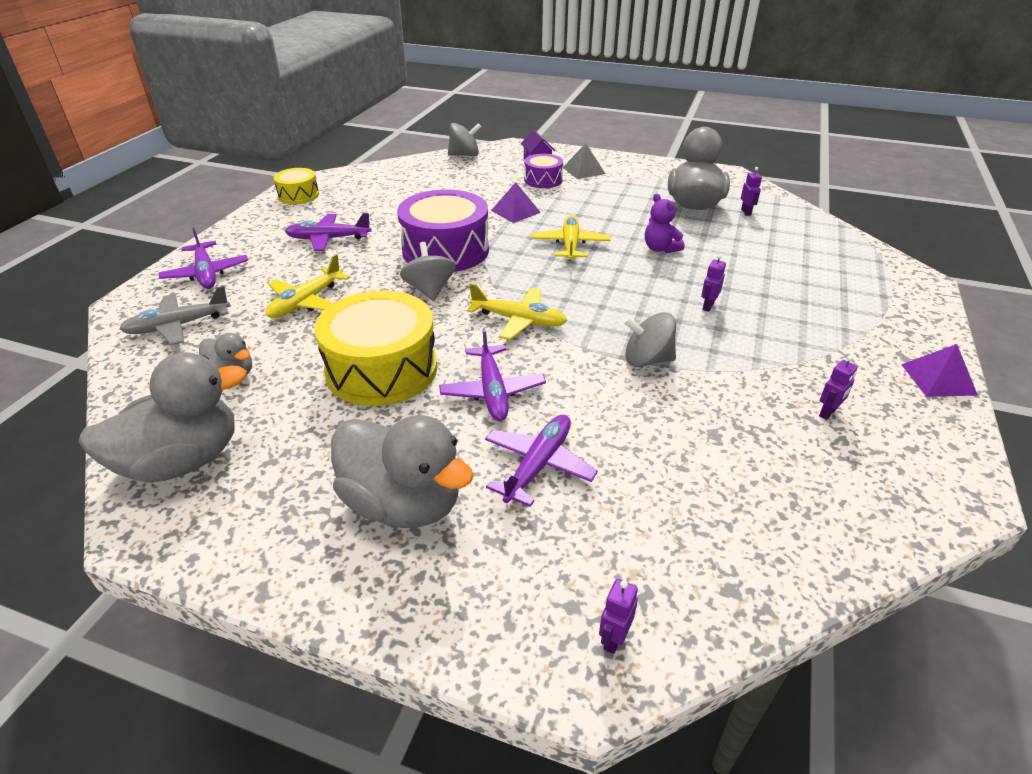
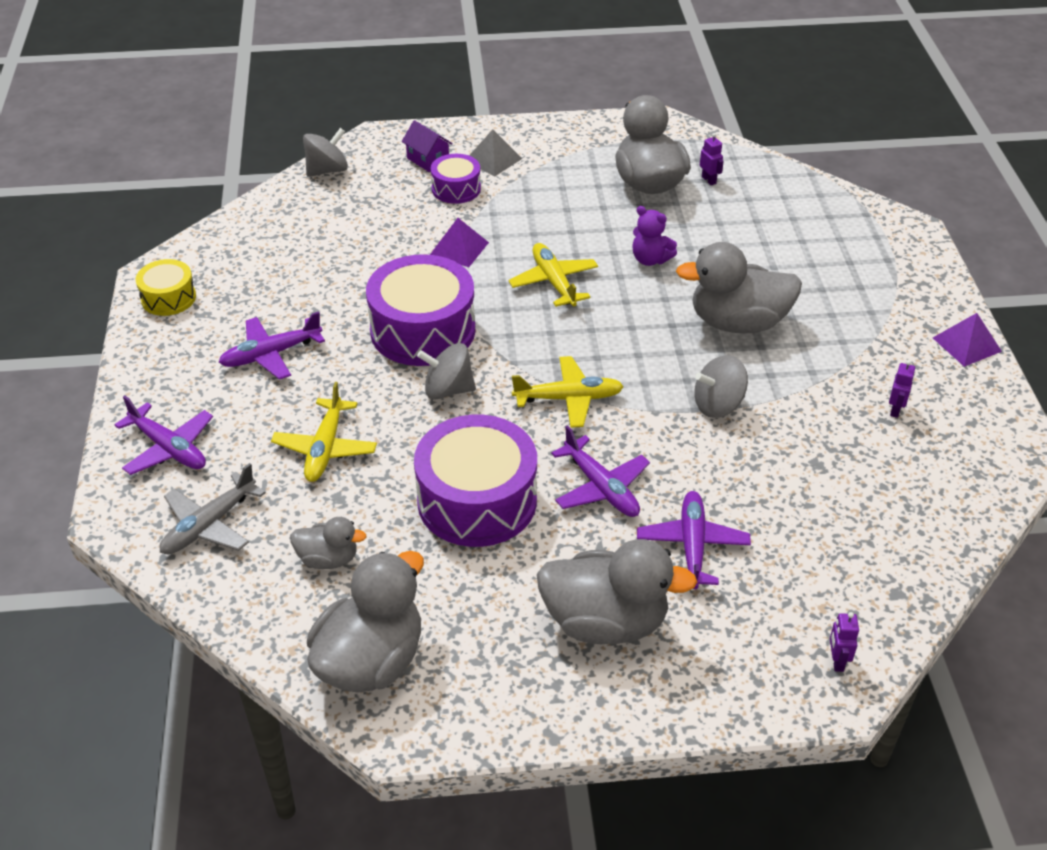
camera: 25 degrees left, 5 degrees up
(382, 369) = (477, 500): yellow drum -> purple drum
(429, 290) = (448, 390): grey spinning top -> grey spinning top turned 45 degrees counterclockwise
(708, 306) = (738, 323): purple robot -> grey duck

